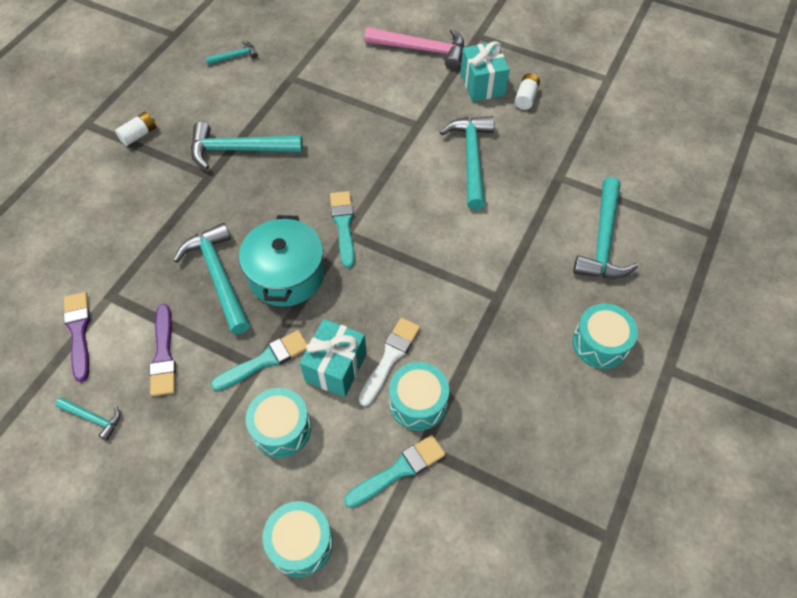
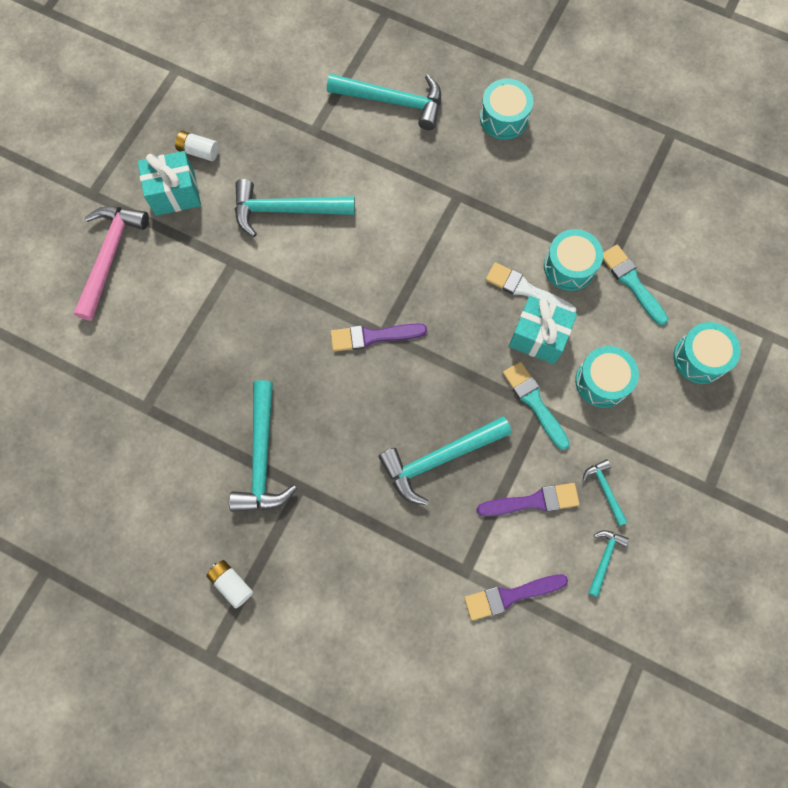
camera: 90 degrees left, 15 degrees up
(235, 56) = (99, 481): turquoise hammer -> turquoise hammer (605, 490)
(286, 275) = (436, 390): turquoise pot -> none
(343, 225) = (373, 336): turquoise brush -> purple brush

